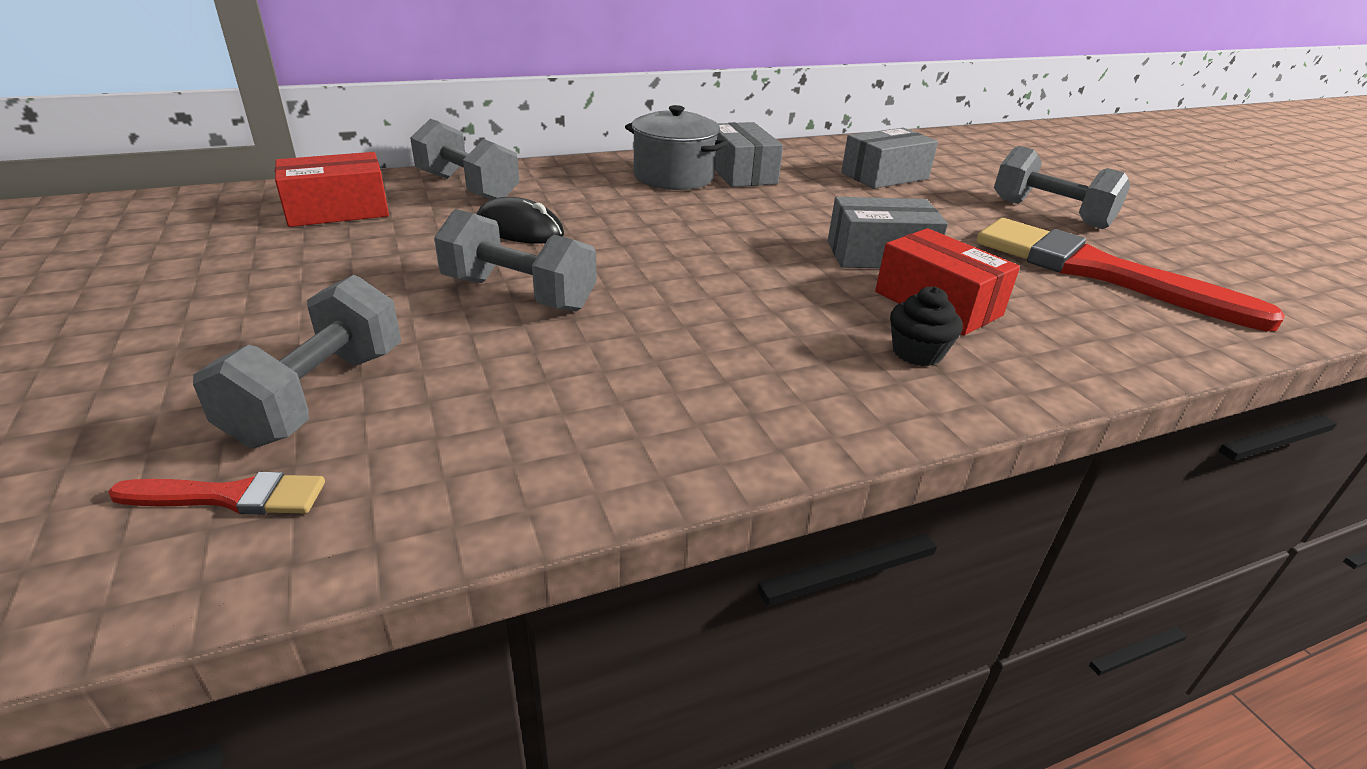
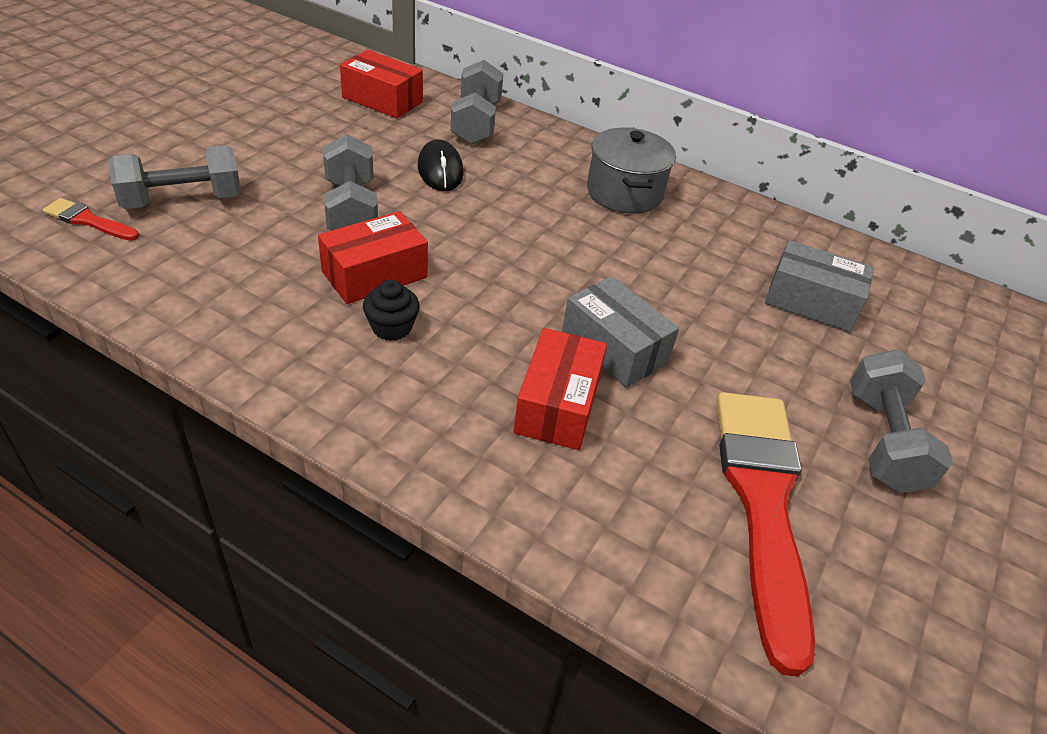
camera: 50 degrees right, 10 degrees up
(231, 496) = (88, 221): red brush -> red brush turned 150 degrees clockwise
(653, 320) = (374, 274): none -> red box
(741, 172) = (686, 220): grey box -> none
(917, 353) = (457, 413): black cupcake -> black cupcake (391, 327)

